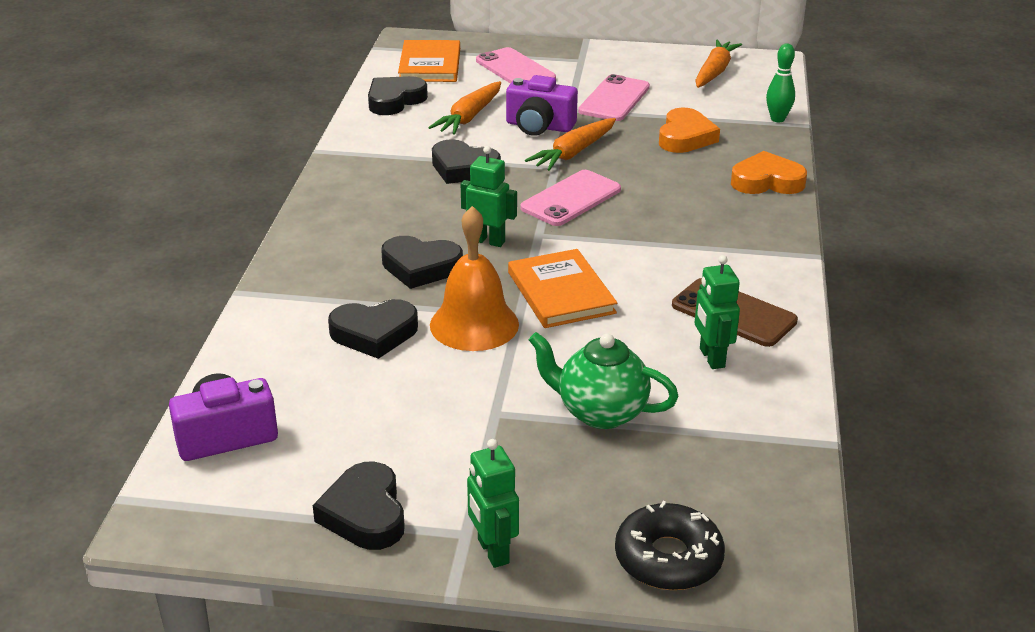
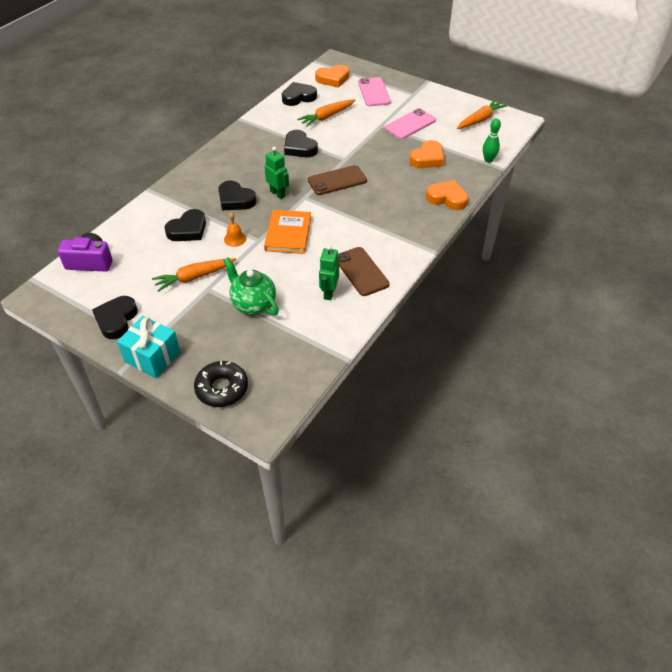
camera: 25 degrees right, 15 degrees up
(374, 333) = (188, 230): black heart -> black heart turned 60 degrees counterclockwise
(430, 65) = (333, 79): orange book -> orange heart
(474, 324) = (235, 239): orange bell -> orange bell, size x0.50
(492, 551) = (152, 357): green robot -> turquoise gift
(539, 126) = (357, 132): purple camera -> none
(571, 199) = (337, 180): pink phone -> brown phone
(573, 153) = (361, 153): orange carrot -> orange carrot (194, 277)

